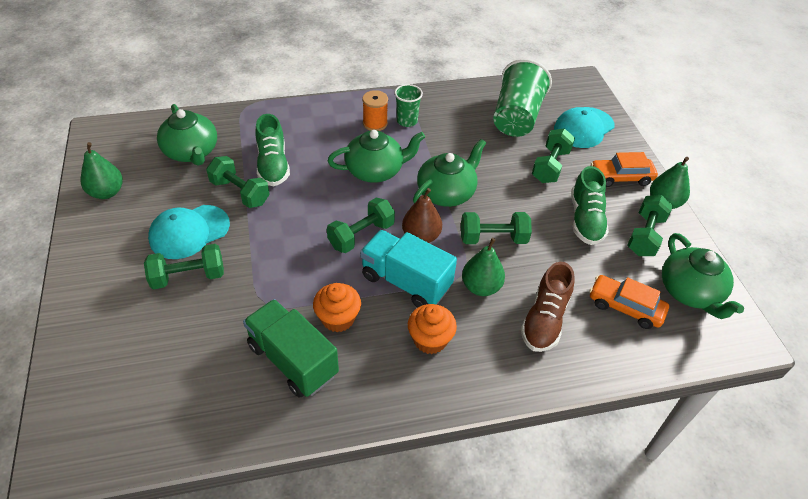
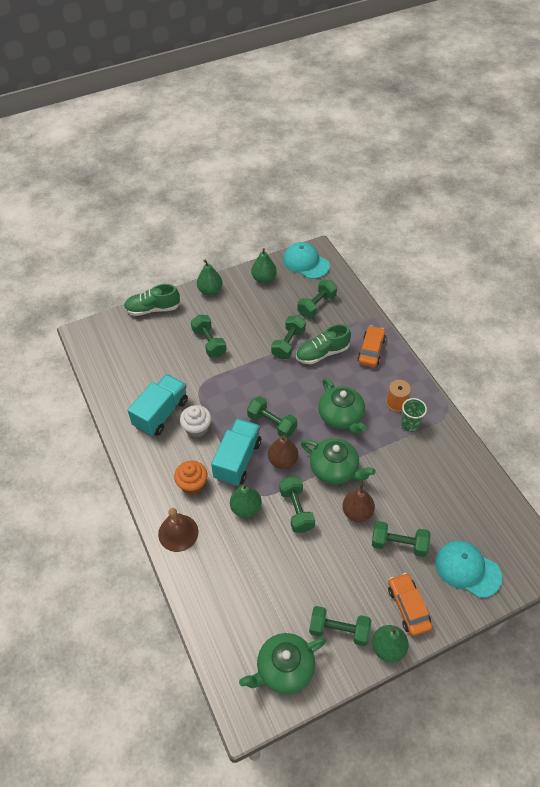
camera: 80 degrees right, 5 degrees up
(85, 257) = (210, 290): none -> green pear
(189, 232) = (244, 330): turquoise cap -> turquoise cap (306, 263)
(191, 152) = (316, 305): green teapot -> green dumbbell
(293, 360) = (161, 413): green truck -> turquoise truck
(338, 318) = (197, 428): orange cupcake -> white cupcake
(503, 370) = (178, 533): none -> brown bell
(507, 188) = (357, 512): none -> brown pear
(516, 117) = (455, 508): green cup -> none
(544, 320) = (227, 555): brown shoe -> none
(585, 219) = (341, 578): green shoe -> green shoe (153, 309)
(625, 307) = (254, 614): orange car -> orange car (371, 350)

